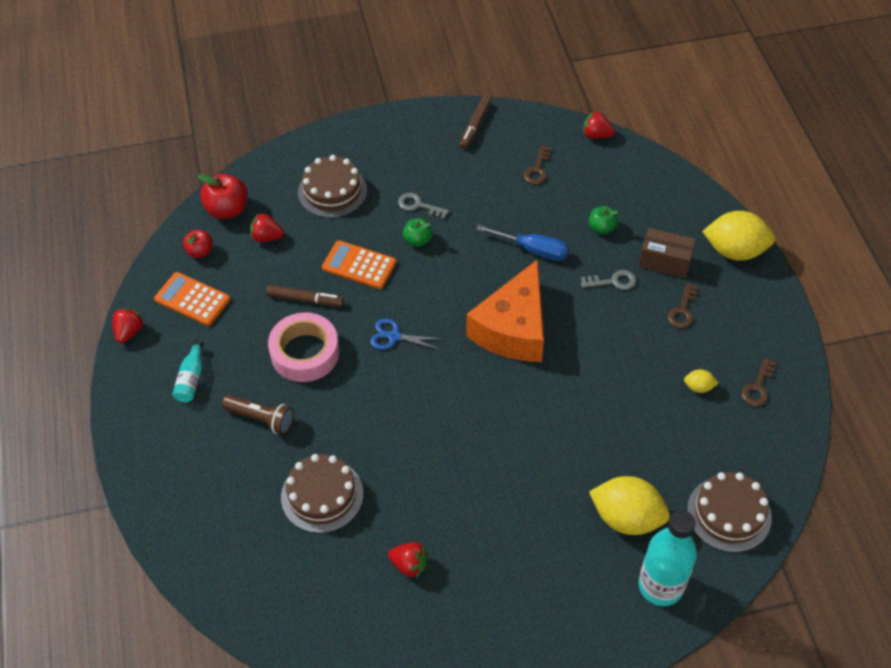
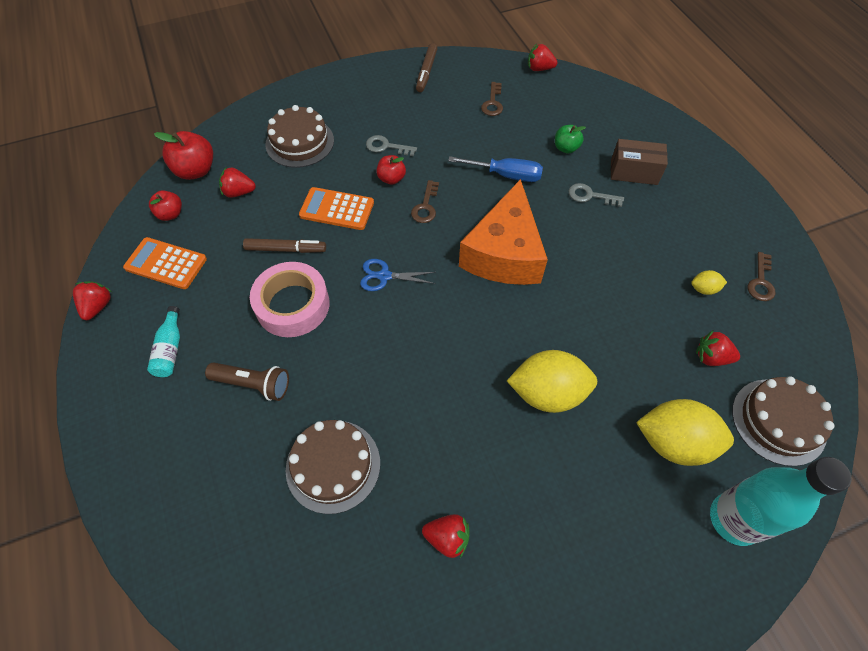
camera: 10 degrees left, 5 degrees up
(417, 240) = (391, 179): green apple -> red apple
(613, 281) = (590, 196): grey key -> grey key turned 150 degrees counterclockwise
(682, 310) = (664, 215): brown key -> brown key (425, 206)
(685, 450) = (711, 357): none -> red strawberry
(734, 251) = (695, 155): yellow lemon -> yellow lemon (547, 393)

